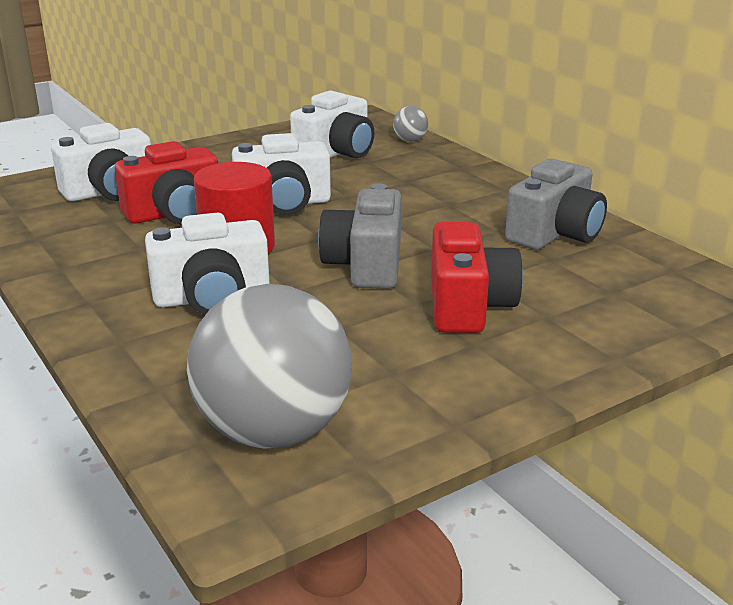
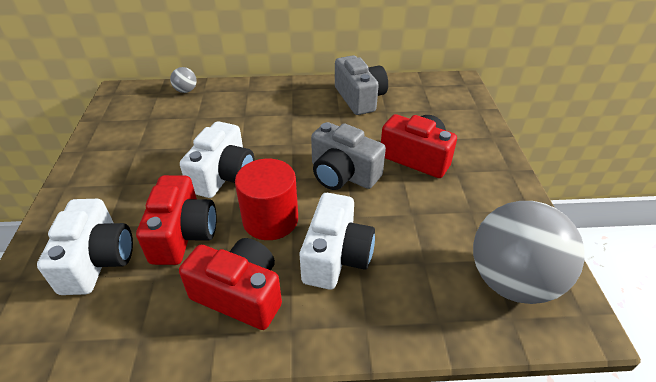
camera: 60 degrees left, 15 degrees up
(115, 263) = (240, 294): none -> red camera
(336, 153) = (168, 124): white camera -> none

